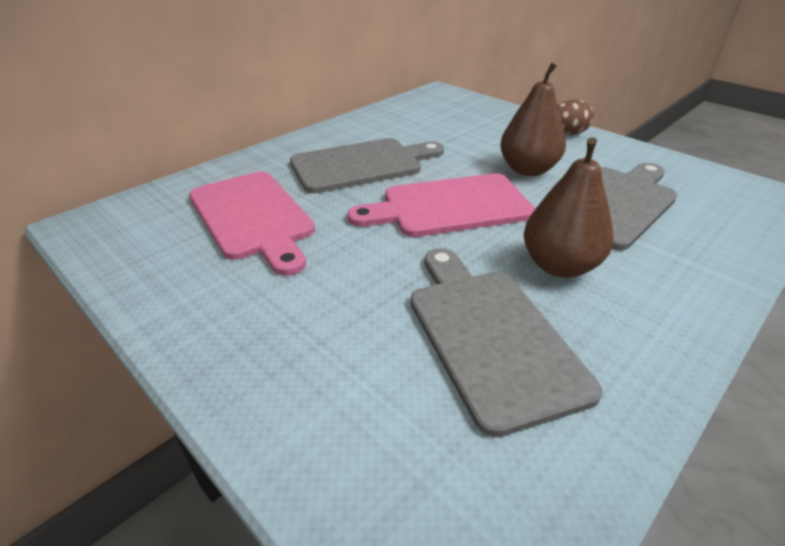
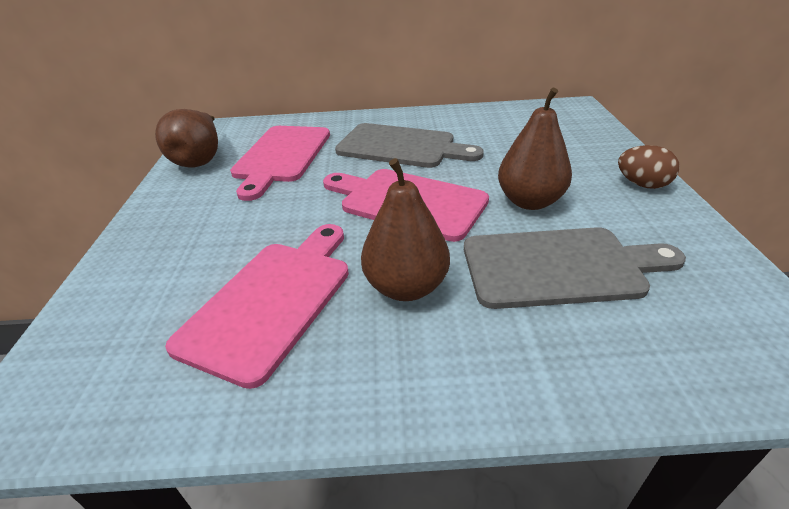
camera: 45 degrees right, 0 degrees up
(147, 261) = (200, 159): none -> brown pear
(489, 336) = (272, 300): grey cutting board -> pink cutting board

